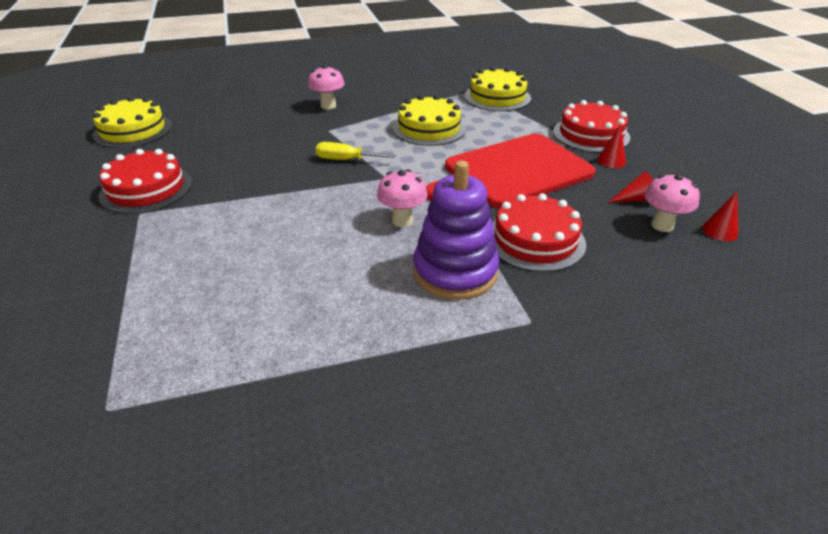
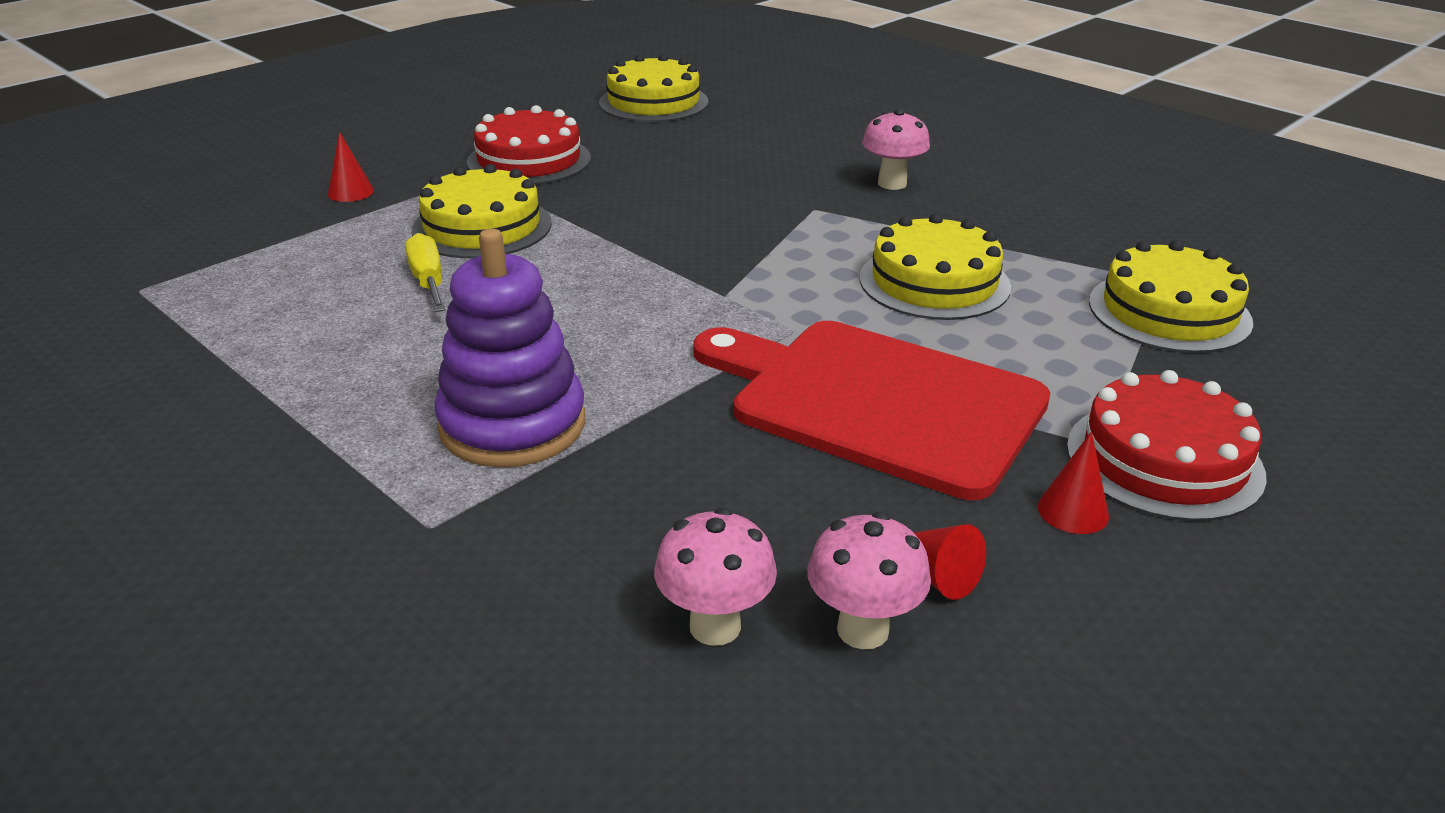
camera: 60 degrees right, 5 degrees down
(215, 228) = (482, 227): none -> yellow cake
(346, 160) = (740, 249): yellow screwdriver -> yellow screwdriver (428, 281)
(402, 221) = (613, 343): pink mushroom -> pink mushroom (715, 626)
(535, 240) = (665, 479): red cake -> none
(720, 231) = (924, 728): red cone -> red cone (350, 192)

